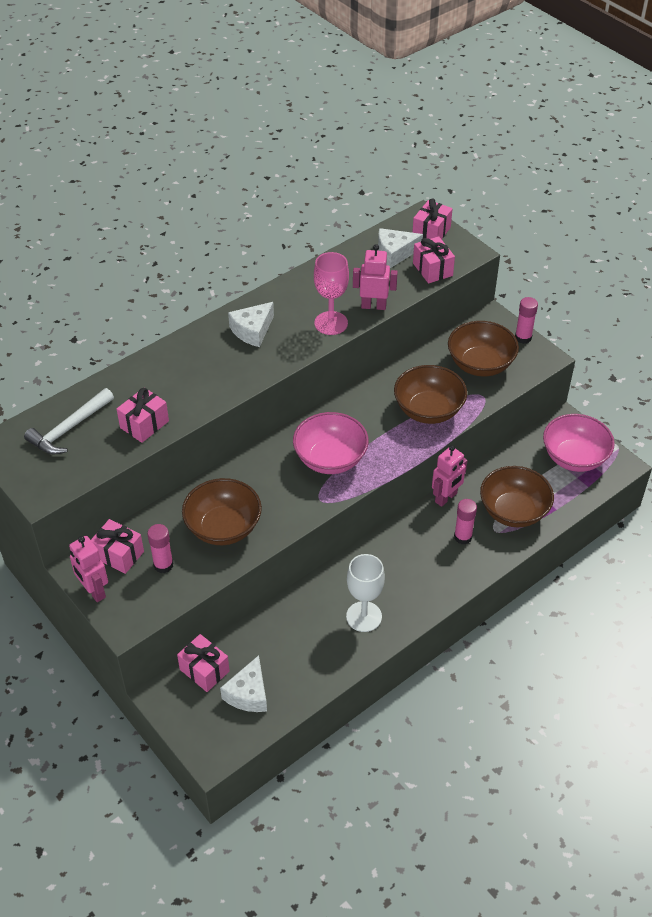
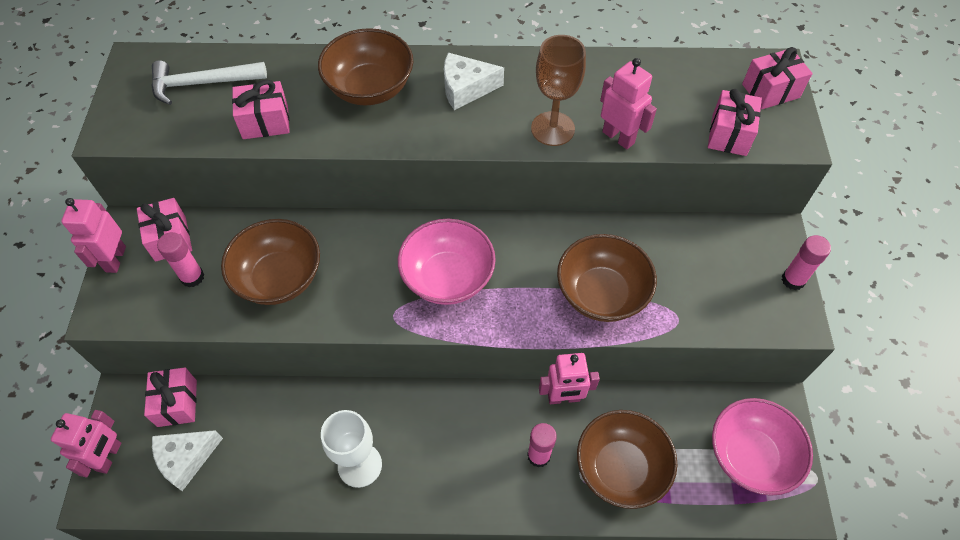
camera: 40 degrees right, 10 degrees up
(194, 731) = (109, 457): none -> pink robot
(331, 323) = (552, 129): pink goblet -> brown goblet
(395, 253) = (703, 91): white cheese -> none
(480, 364) = (711, 279): brown bowl -> brown bowl (370, 88)

